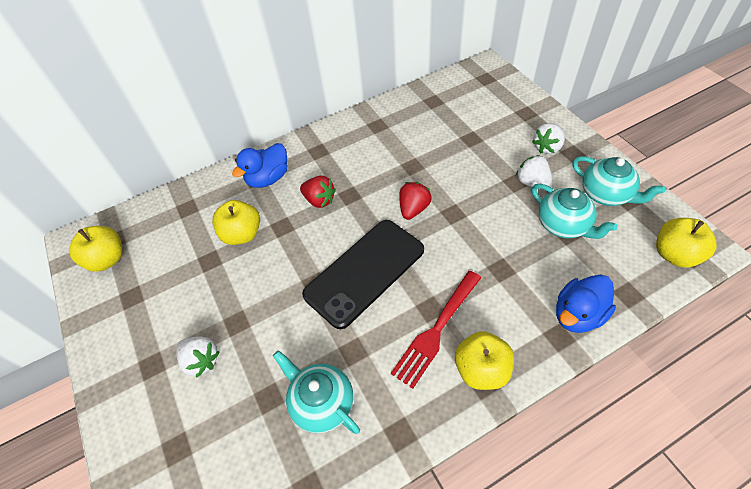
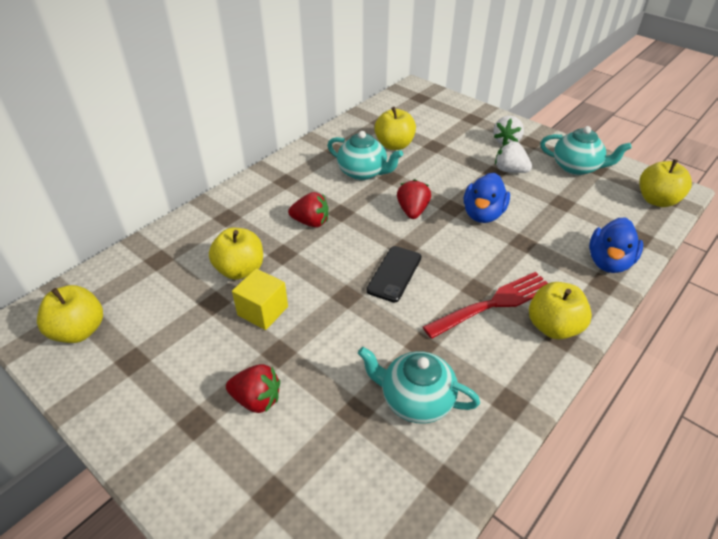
camera: 25 degrees left, 10 degrees down
(201, 360) = (257, 399): white strawberry -> red strawberry
(242, 279) = (263, 311): none -> yellow cube
(268, 178) = (242, 214): blue duck -> blue duck (483, 214)
(365, 272) = (394, 274): black phone -> black phone, size x0.53
(433, 131) = (394, 145): none -> yellow apple
(437, 329) = (493, 304): red fork -> red fork turned 135 degrees counterclockwise
(563, 225) = (555, 197): turquoise teapot -> turquoise teapot (363, 172)

